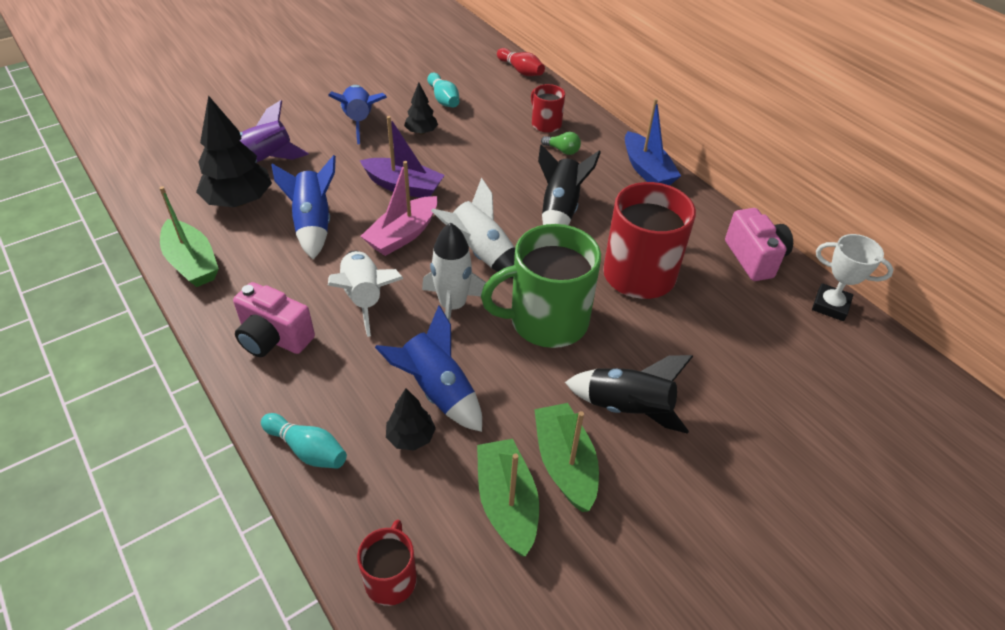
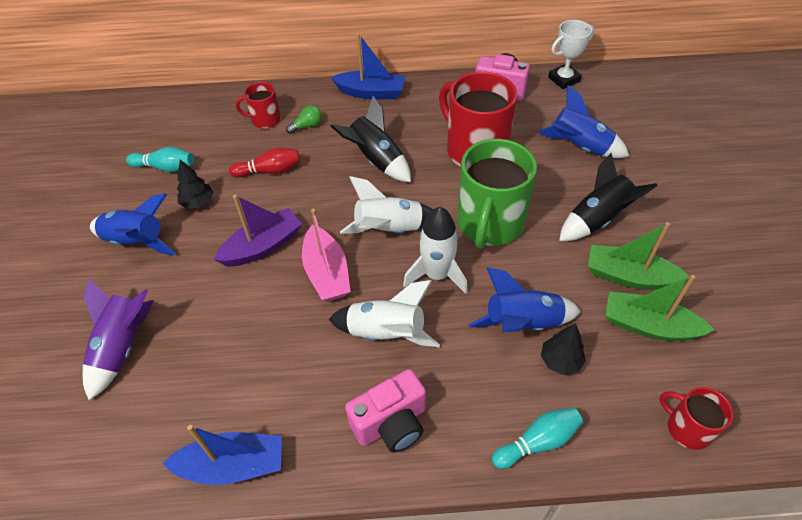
camera: 55 degrees left, 5 degrees up
(192, 263) = (233, 465): green boat -> blue boat
(239, 201) = (169, 389): black tree -> none
(313, 224) = (258, 336): blue rocket -> blue rocket (579, 147)
(521, 71) = (178, 101): red bowling pin -> red bowling pin (269, 171)

